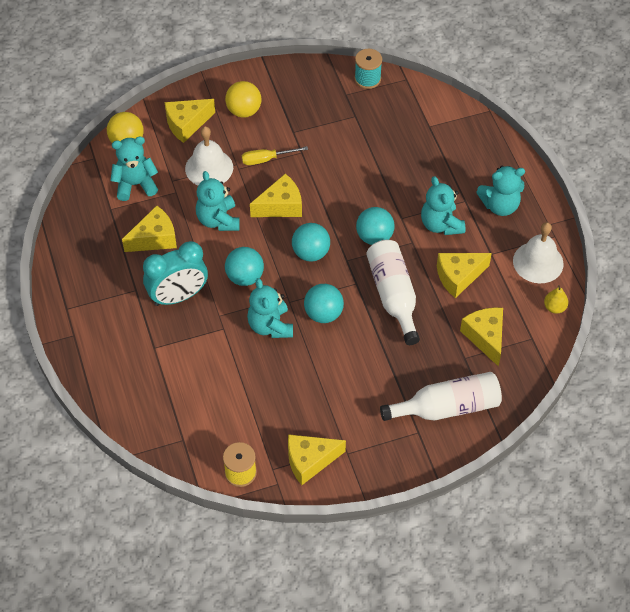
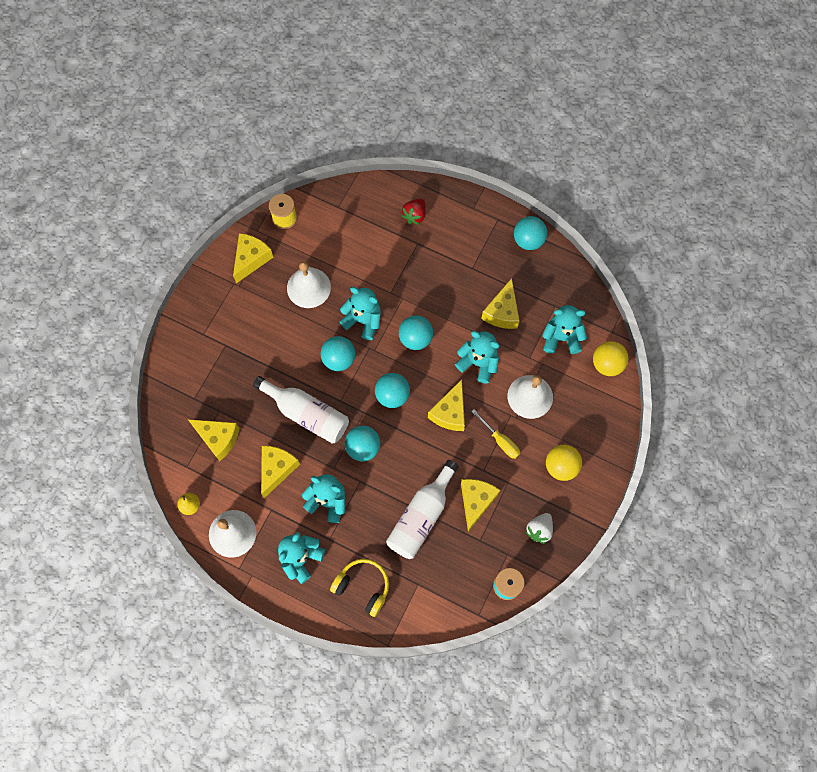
camera: 135 degrees right, 15 degrees up
(65, 271) = (528, 240): none -> turquoise ball
(128, 372) = (414, 215): none -> red strawberry
(135, 184) = (561, 338): turquoise teddy bear -> turquoise teddy bear turned 120 degrees counterclockwise
(178, 296) = (441, 287): turquoise clock -> none
(187, 124) = (586, 417): yellow cheese -> yellow cheese (476, 501)
(266, 159) = (500, 440): yellow screwdriver -> yellow screwdriver turned 105 degrees clockwise
(286, 392) = (308, 287): none -> white bell
(306, 90) = (539, 530): none -> white strawberry
(447, 407) = (199, 366): white bottle -> white bottle (421, 516)
(471, 154) = (363, 587): none -> yellow headphones

